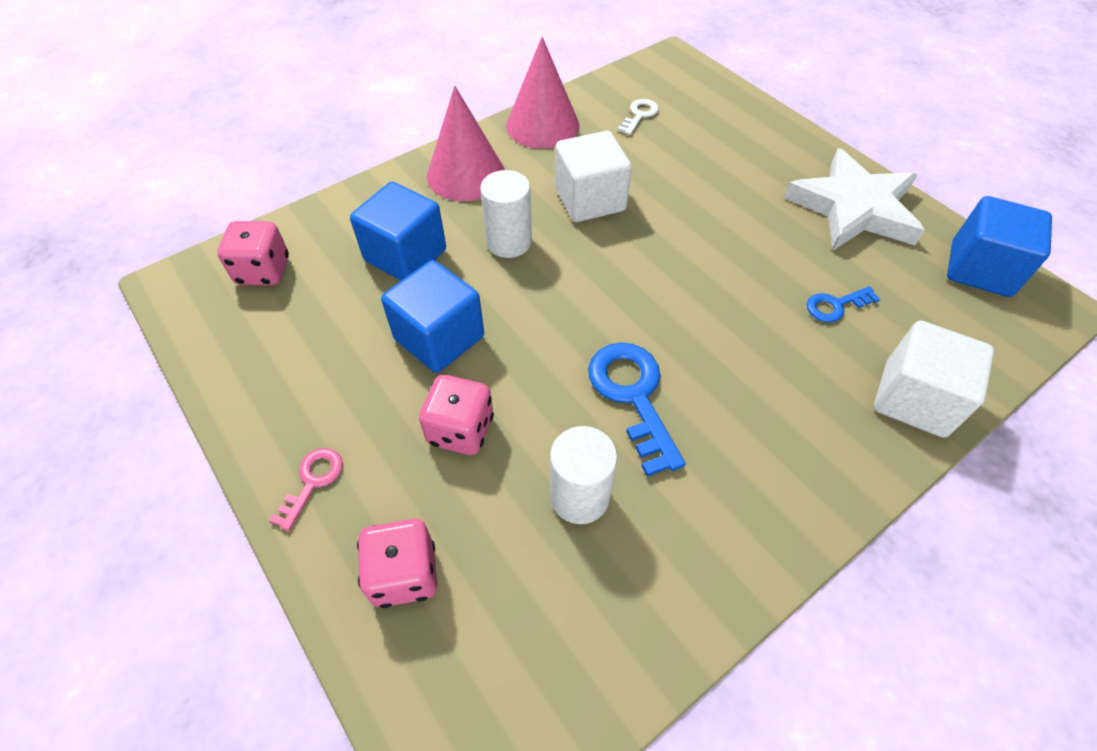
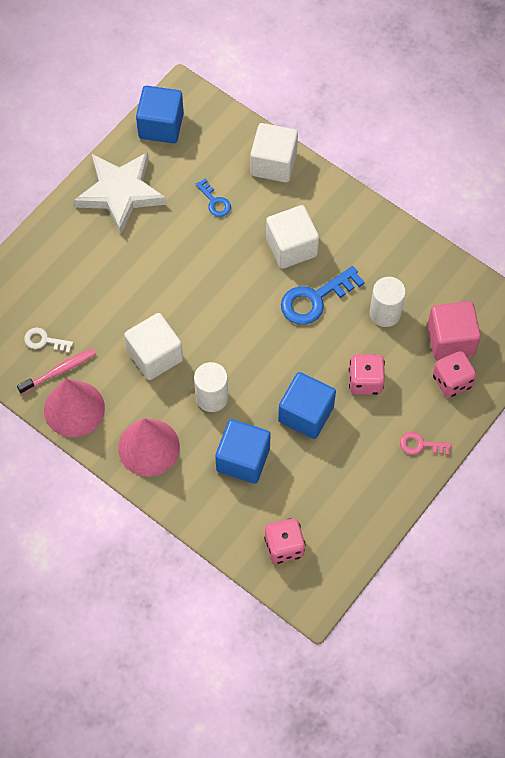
camera: 105 degrees left, 10 degrees up
(490, 600) = (450, 340): none -> pink cube
(595, 120) = (59, 371): none -> pink toothbrush
(739, 386) = (291, 247): none -> white cube

